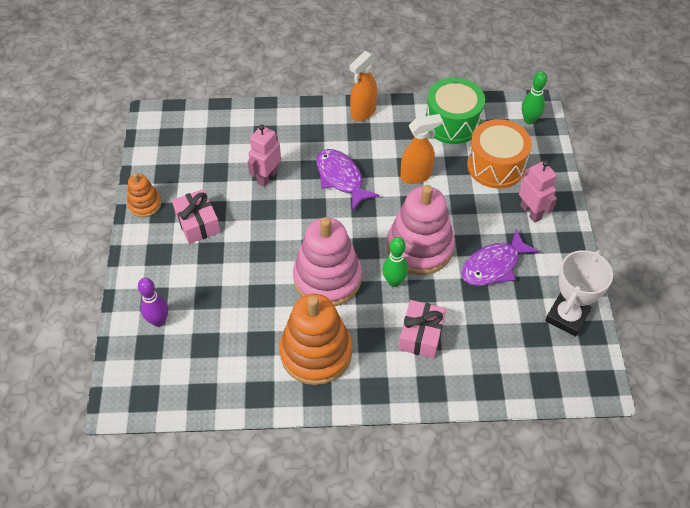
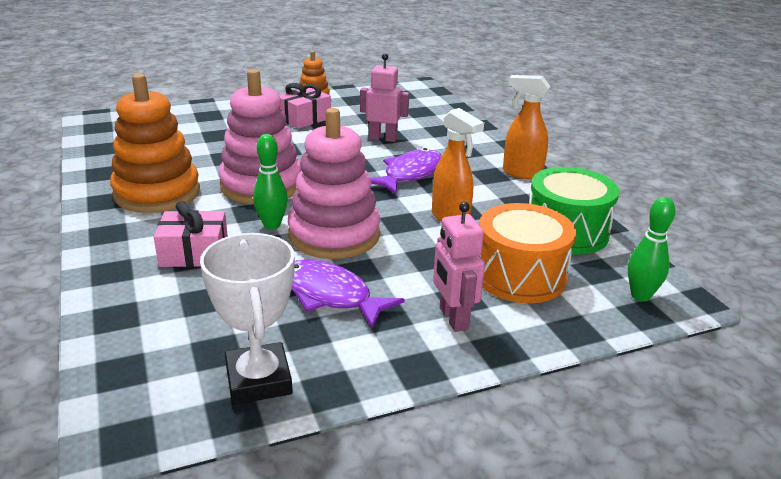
camera: 70 degrees right, 25 degrees down
(158, 321) = (183, 120): purple bowling pin -> none
(531, 212) = (453, 318): pink robot -> pink robot turned 120 degrees clockwise
(567, 316) = (258, 380): white trophy -> white trophy turned 60 degrees clockwise

